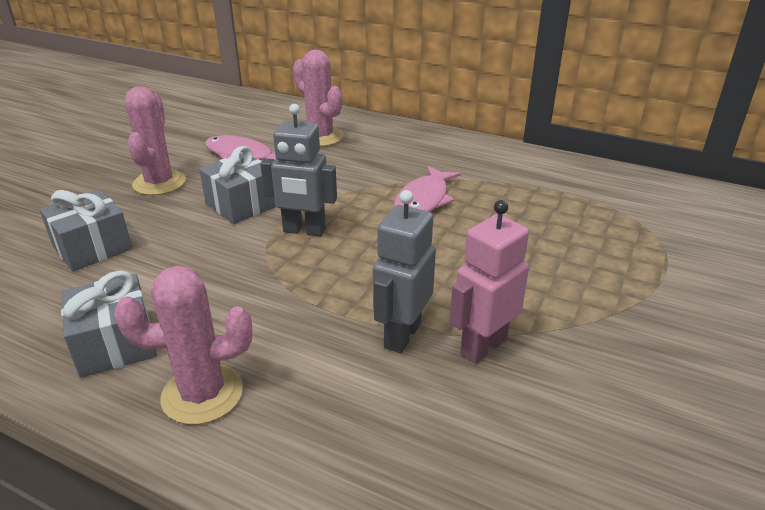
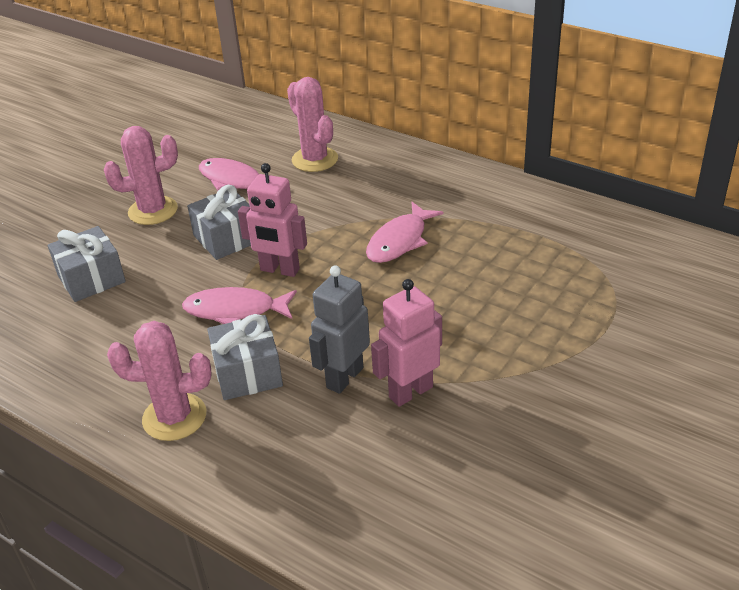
camera: 10 degrees right, 5 degrees up
(115, 344) = (109, 371): grey gift -> grey gift (248, 373)
(159, 183) = (153, 211): pink cactus -> pink cactus turned 60 degrees clockwise
(261, 271) = (235, 310): none -> pink fish
(304, 231) = (279, 270): grey robot -> pink robot

